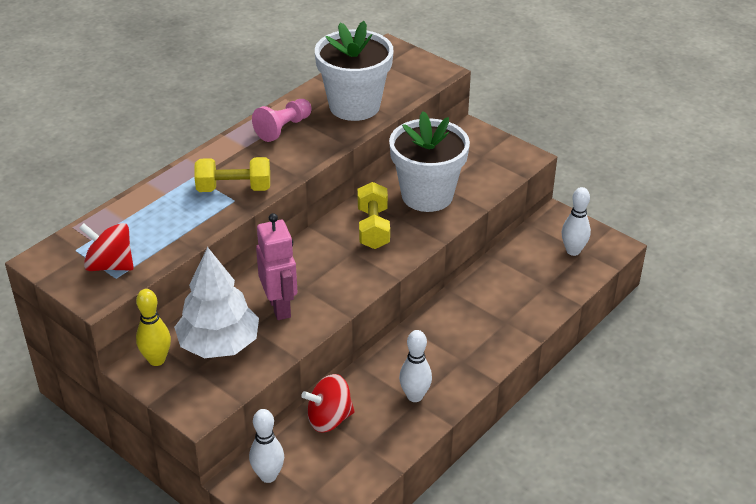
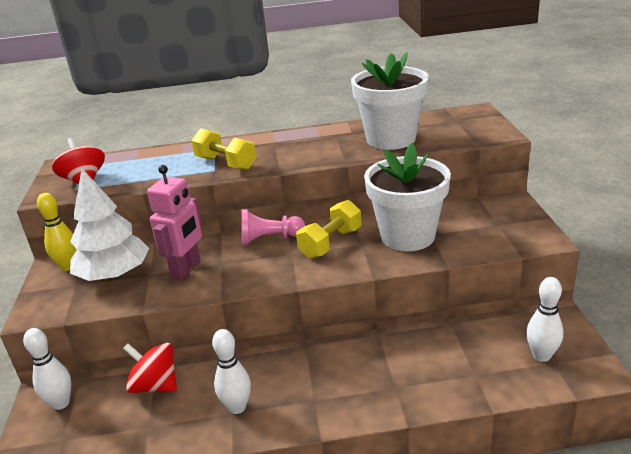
camera: 45 degrees right, 10 degrees down
(283, 128) = (317, 138): pink pawn -> pink pawn (269, 238)

